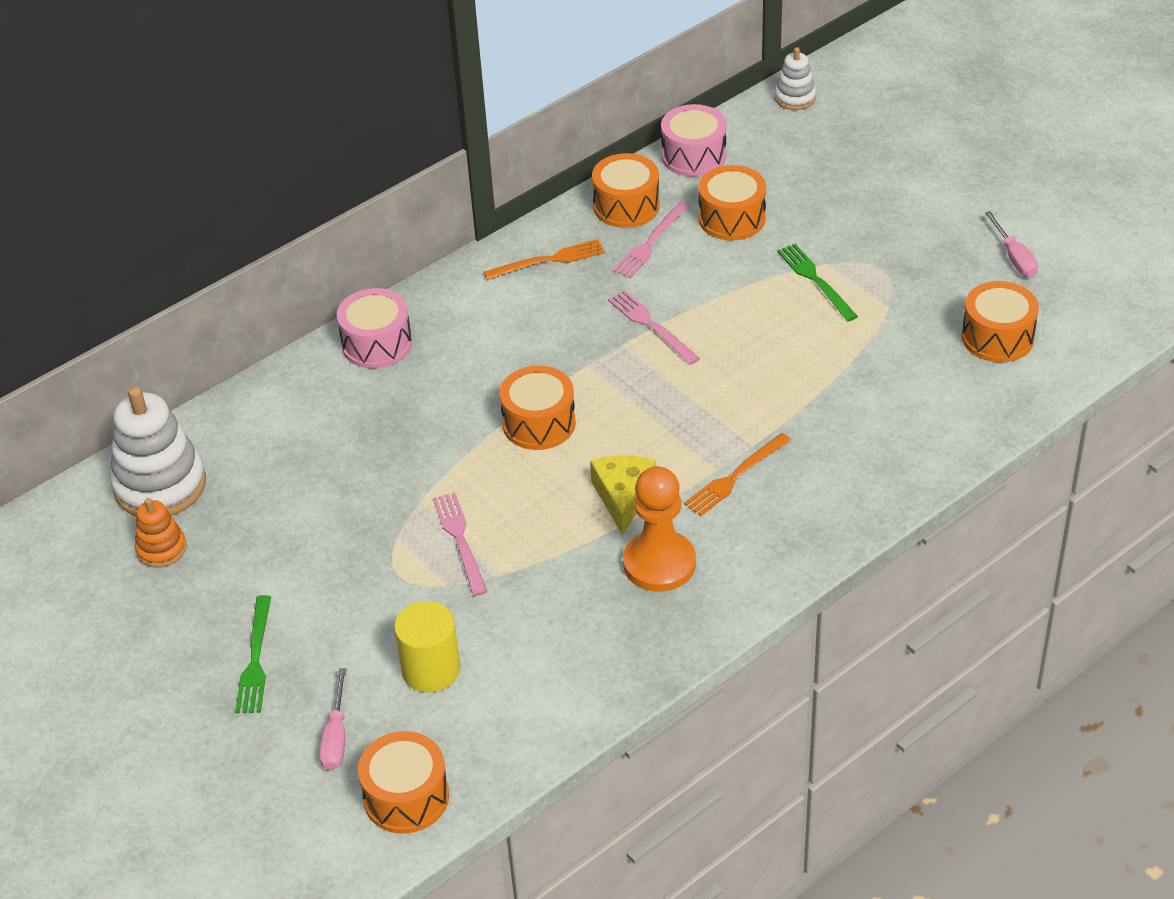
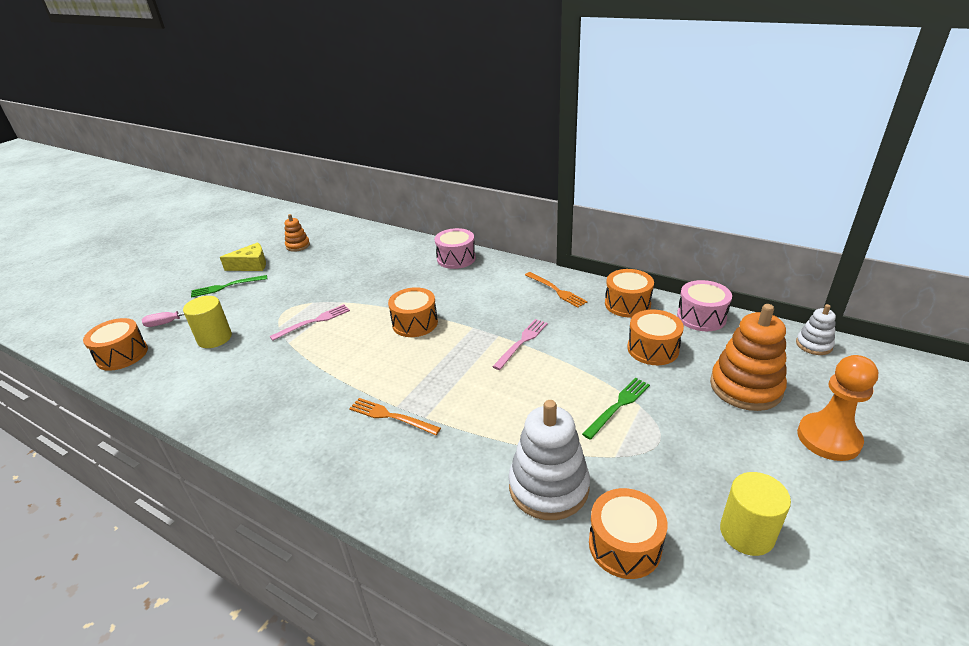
camera: 70 degrees right, 10 degrees down
(160, 485) = (338, 235): white stacking toy -> white stacking toy (548, 487)
(623, 497) = (360, 371): yellow cheese -> yellow cheese (251, 265)
(650, 242) = (600, 322): pink fork -> none
(659, 563) = (302, 402): orange pawn -> orange pawn (828, 438)
(835, 176) = (745, 387): none -> orange stacking toy
(1014, 257) = (747, 533): pink screwdriver -> yellow cylinder

